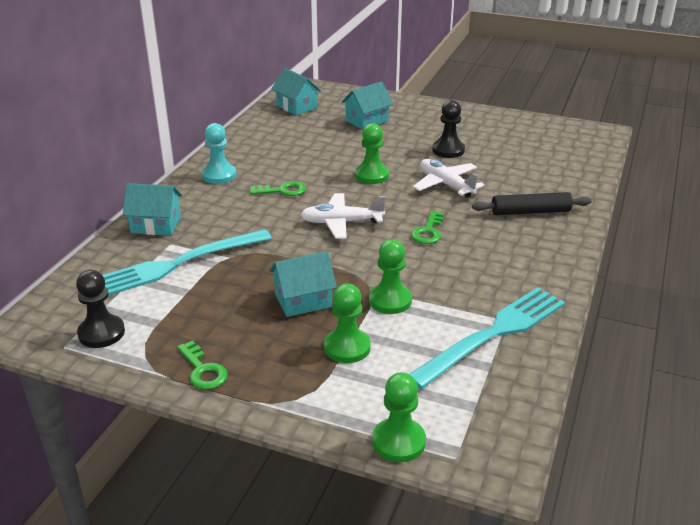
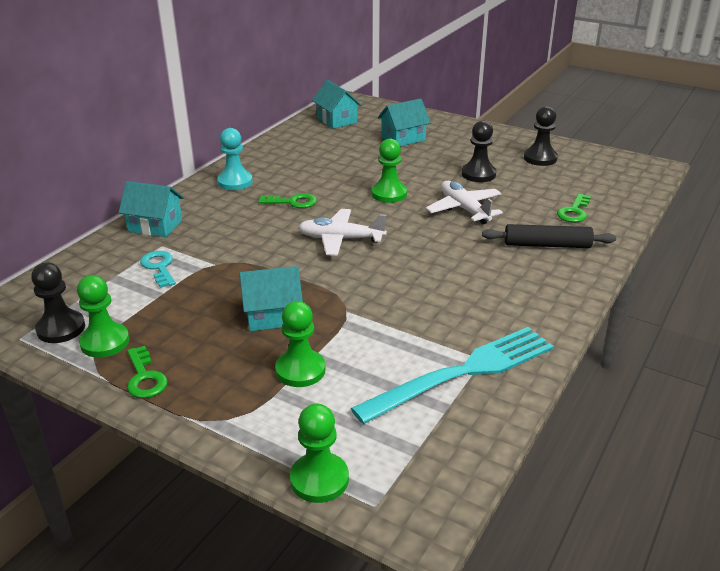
camera: 10 degrees right, 0 degrees up
(176, 265) = (159, 267): turquoise fork -> turquoise key
(390, 300) = (363, 325): green pawn -> green pawn (105, 342)
(428, 231) = (429, 256): green key -> green key (574, 212)
(499, 131) = (540, 158): none -> black pawn

